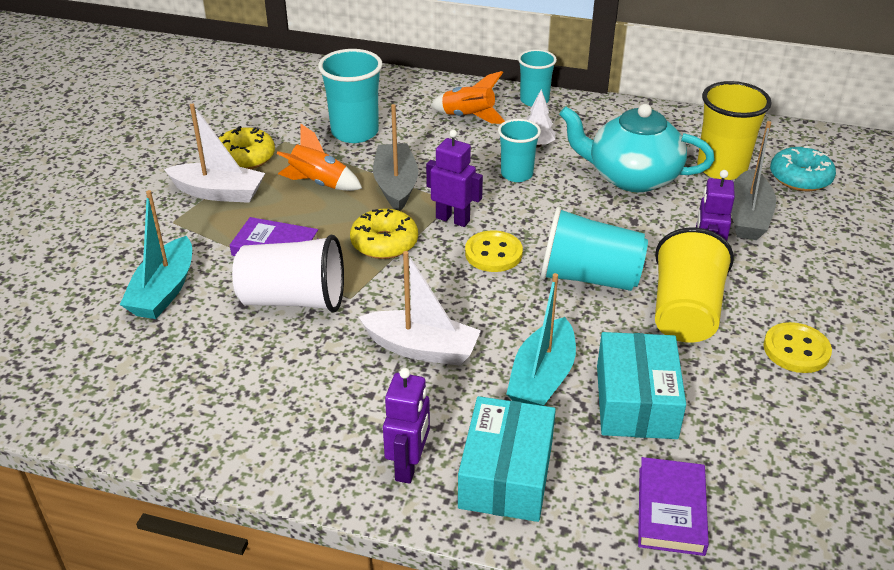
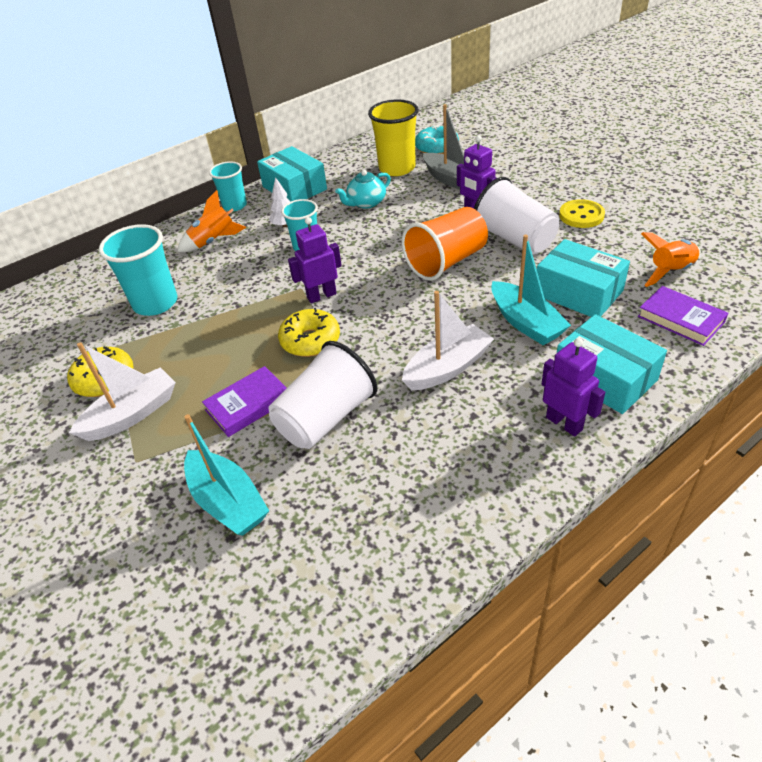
camera: 50 degrees left, 5 degrees up
(318, 183) = (195, 348): orange rocket -> orange rocket (670, 272)
(396, 185) = (249, 308): grey boat -> none
(493, 253) = (379, 292): yellow button -> none
(589, 278) = (446, 262): turquoise cup -> orange cup
(604, 120) = (294, 188): none -> turquoise box
(631, 177) = (366, 203): turquoise teapot -> turquoise teapot, size x0.55
(685, 312) = (515, 239): yellow cup -> white cup

